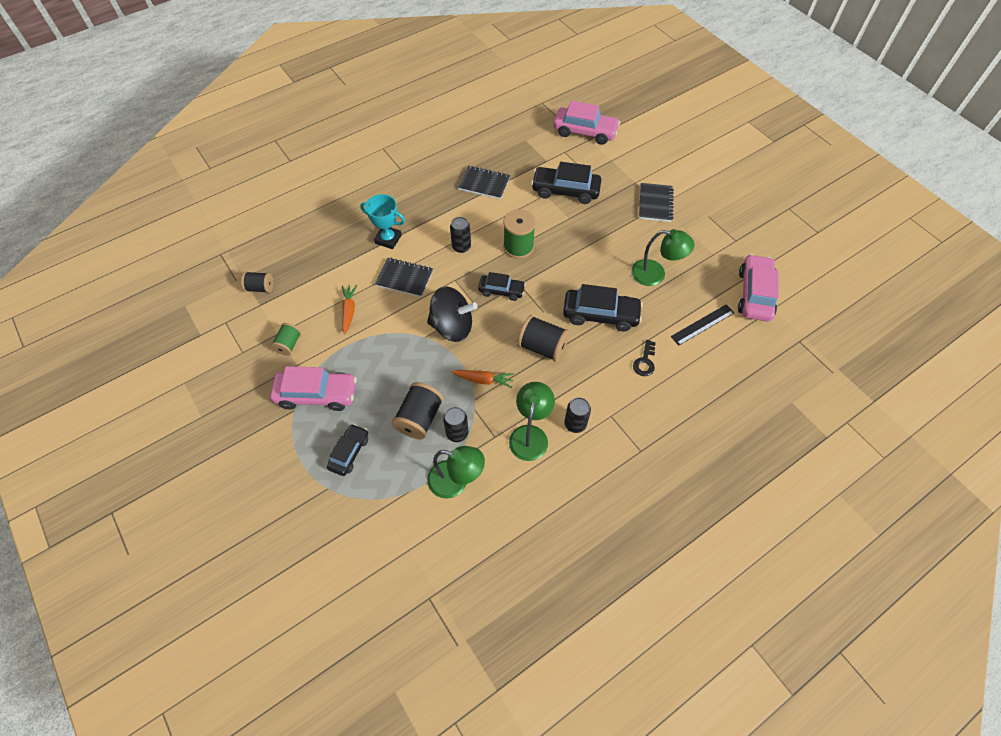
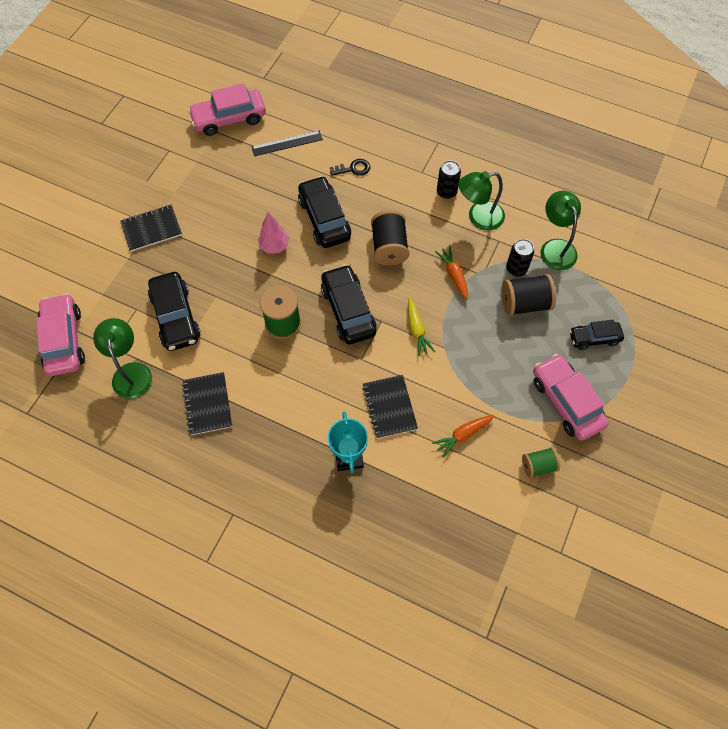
camera: 120 degrees left, 5 degrees up
(260, 288) = (497, 549): black spool -> none
(452, 326) = (417, 330): black spinning top -> yellow carrot
(461, 247) = (314, 376): black can -> none
(501, 291) = (348, 310): black car -> black car, size x1.64
(593, 270) = (274, 246): none -> pink tree
(655, 274) = (249, 195): green lamp -> green lamp (131, 372)
(702, 324) = (287, 143): black ruler -> black ruler turned 45 degrees counterclockwise

